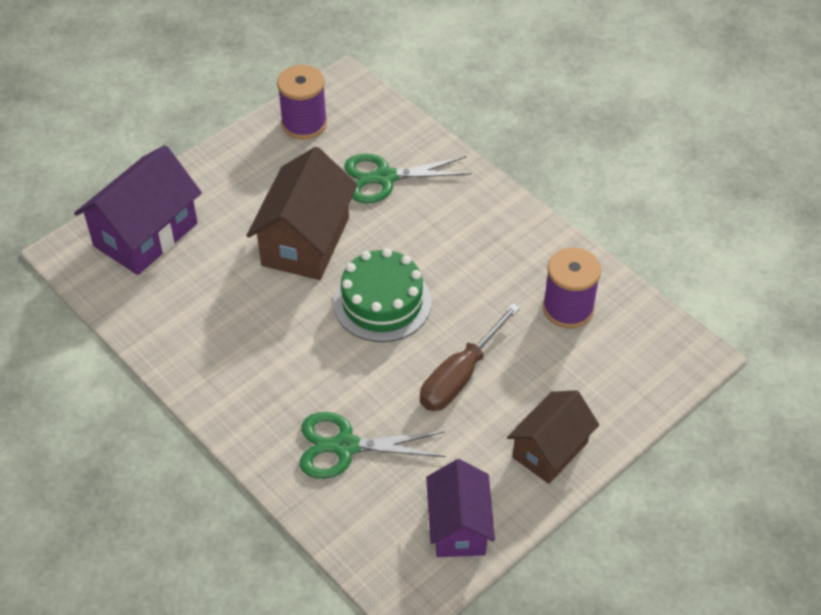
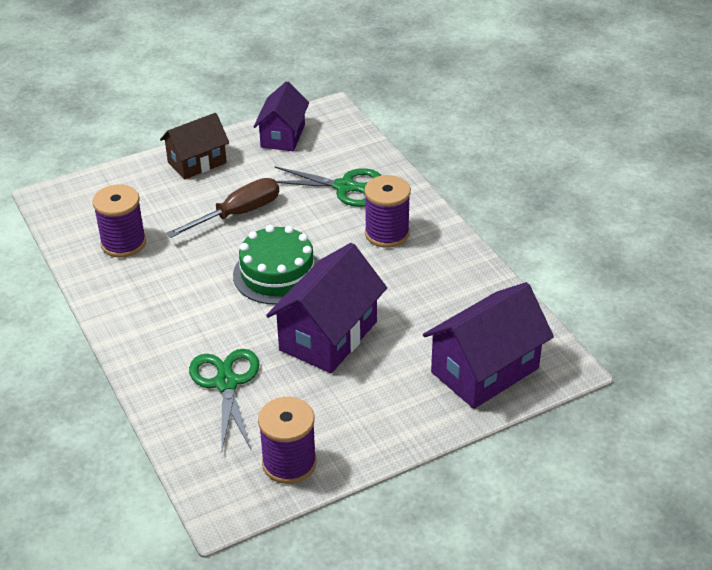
camera: 165 degrees left, 10 degrees down
(275, 382) = (387, 233): none -> purple spool
(305, 241) = (328, 336): brown house -> purple house
(385, 178) = (226, 383): green scissors -> green scissors turned 105 degrees counterclockwise

